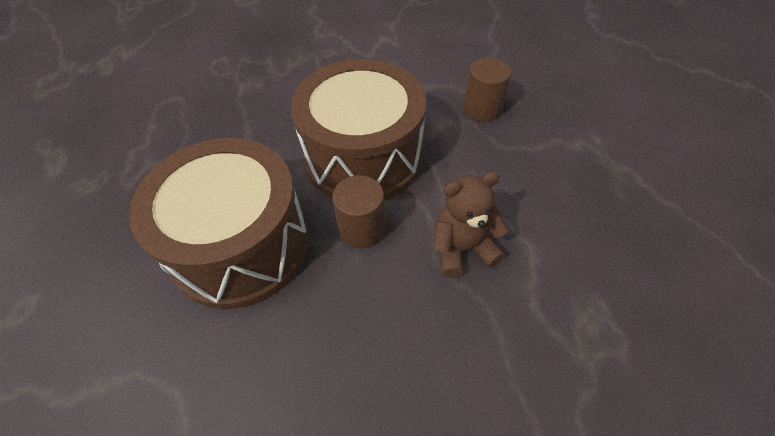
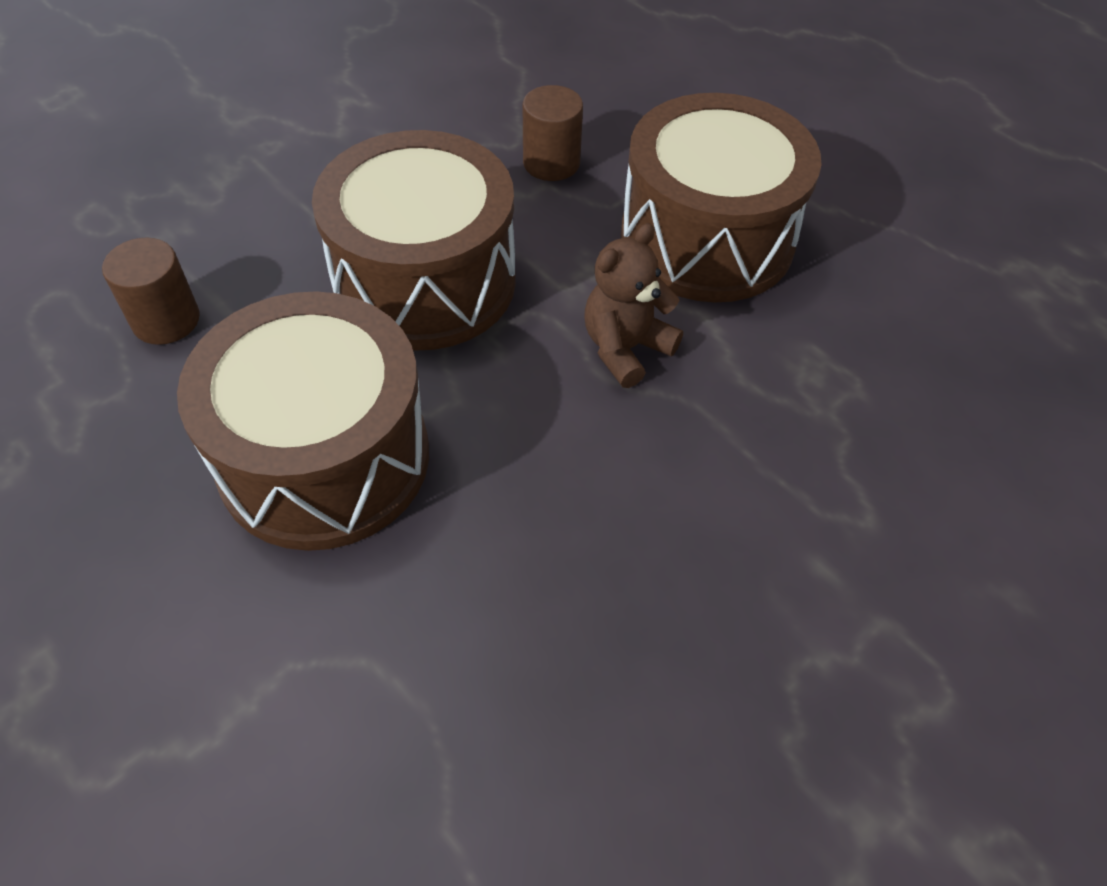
camera: 30 degrees left, 0 degrees up
(361, 229) = (482, 373): brown cylinder -> brown cylinder (166, 320)
(561, 192) = (707, 238): none -> brown drum

